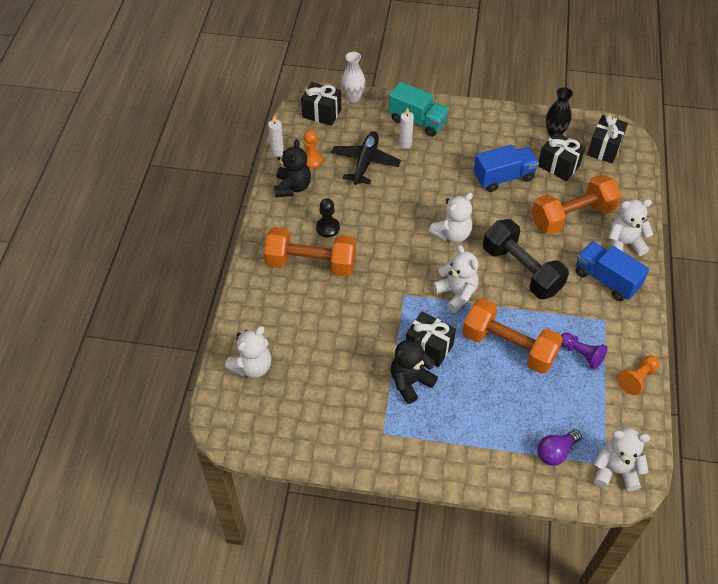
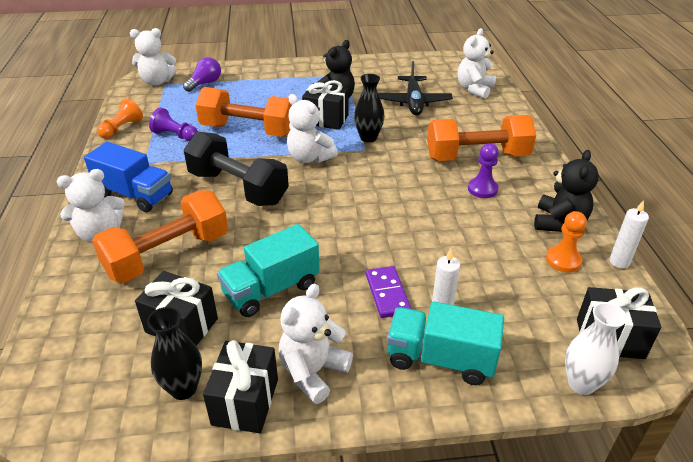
camera: 165 degrees right, 15 degrees down
(292, 187) = (559, 223): black teddy bear -> black teddy bear turned 150 degrees counterclockwise
(327, 228) = (482, 189): black pawn -> purple pawn
(365, 162) = (486, 272): black plane -> black plane (413, 102)
(396, 309) = (368, 138): none -> black vase
(433, 161) = (387, 294): none -> purple domino
(452, 234) = (330, 208): white teddy bear -> white teddy bear (313, 372)
(504, 177) = (271, 289): blue truck -> turquoise truck
(604, 148) = (92, 375): black gift -> black gift (245, 401)

